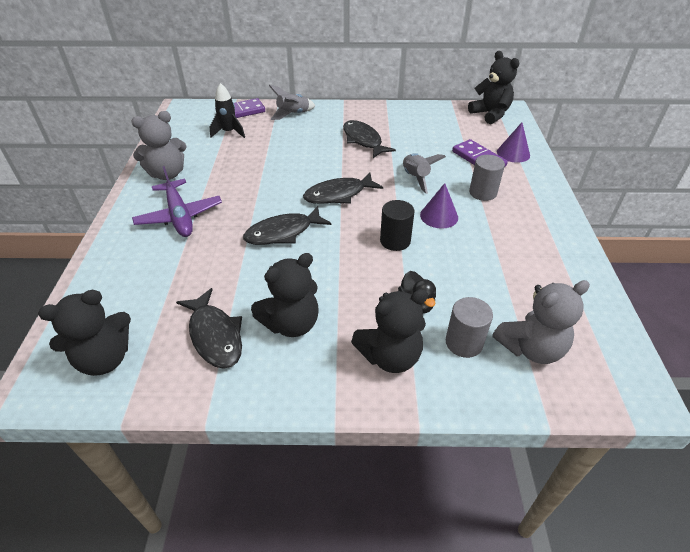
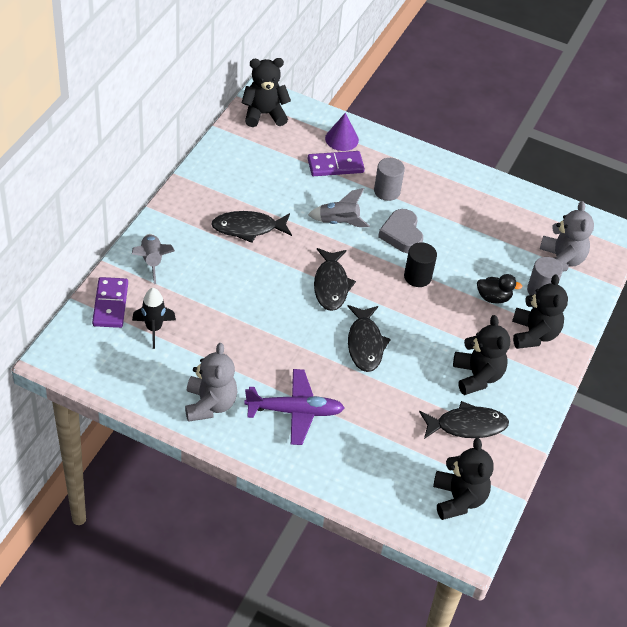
camera: 70 degrees left, 5 degrees up
(439, 216) = (401, 235): purple cone -> grey heart

